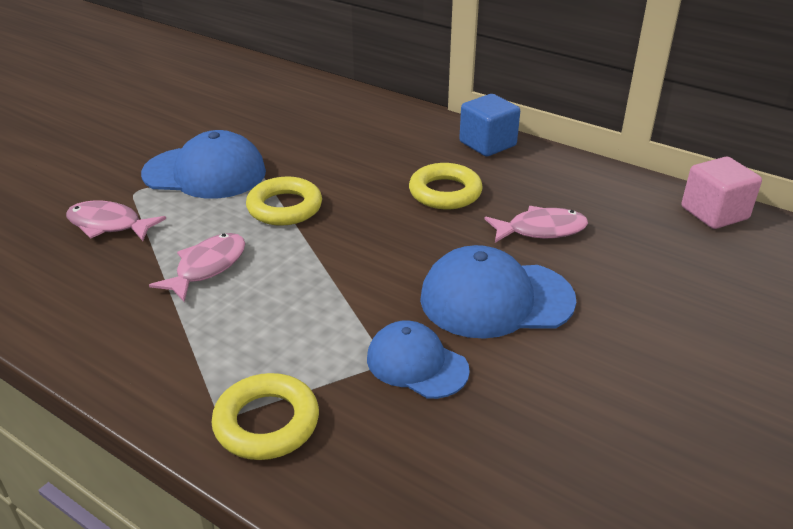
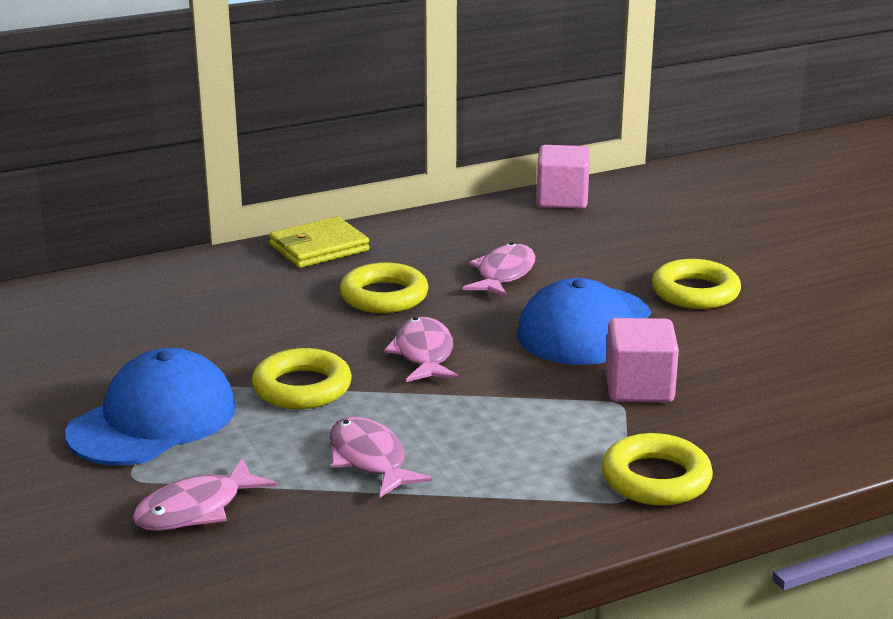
camera: 60 degrees left, 10 degrees down
(375, 238) = (424, 354): none -> pink fish
(416, 364) = (639, 388): blue cap -> pink cube
(487, 144) = (319, 248): blue cube -> yellow wallet
(634, 343) = (695, 292): none -> yellow ring

